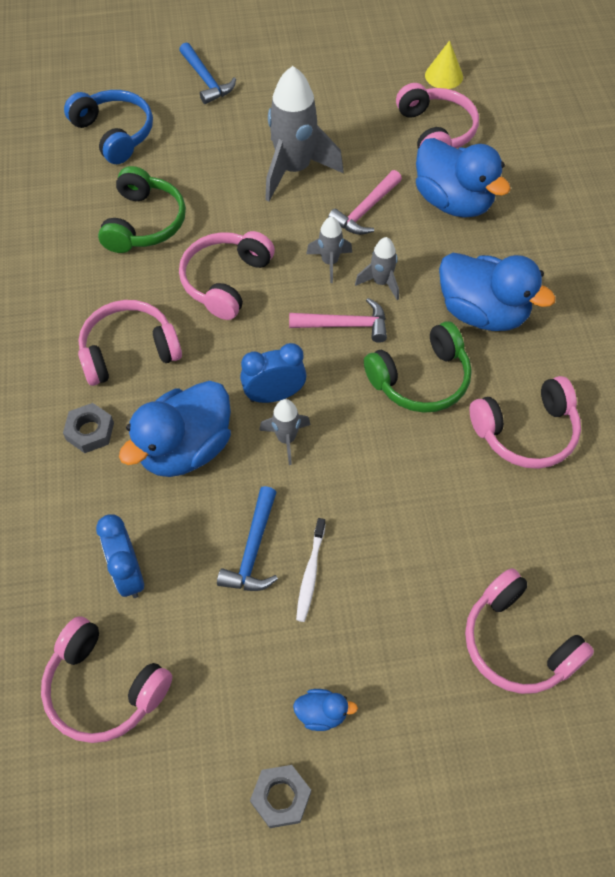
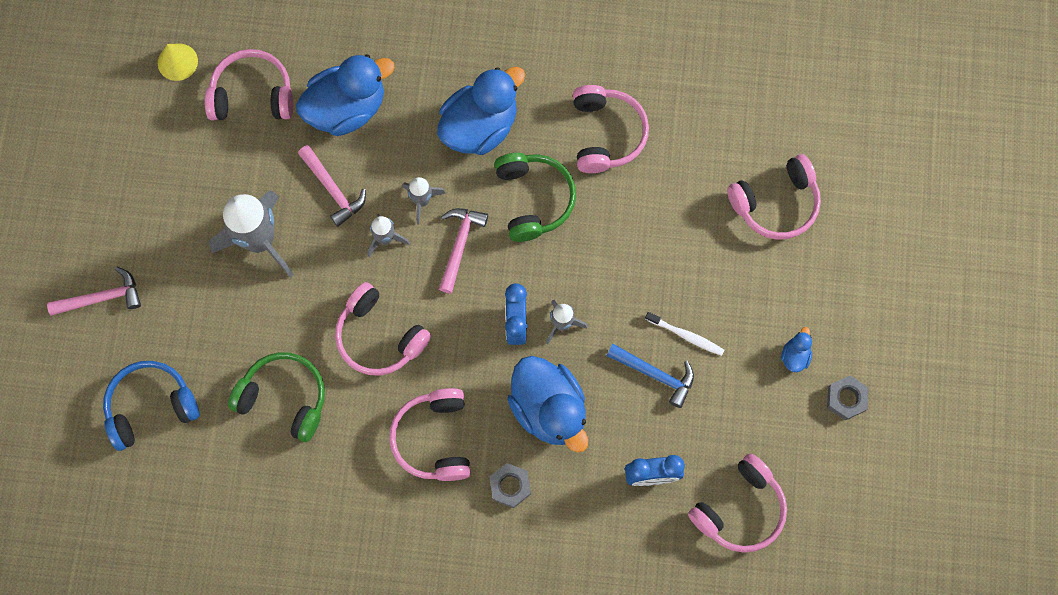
camera: 75 degrees left, 15 degrees up
(206, 80) = (102, 298): blue hammer -> pink hammer

